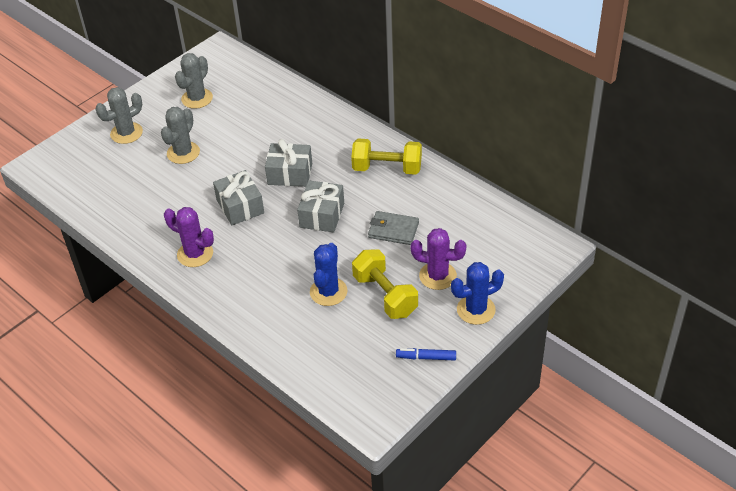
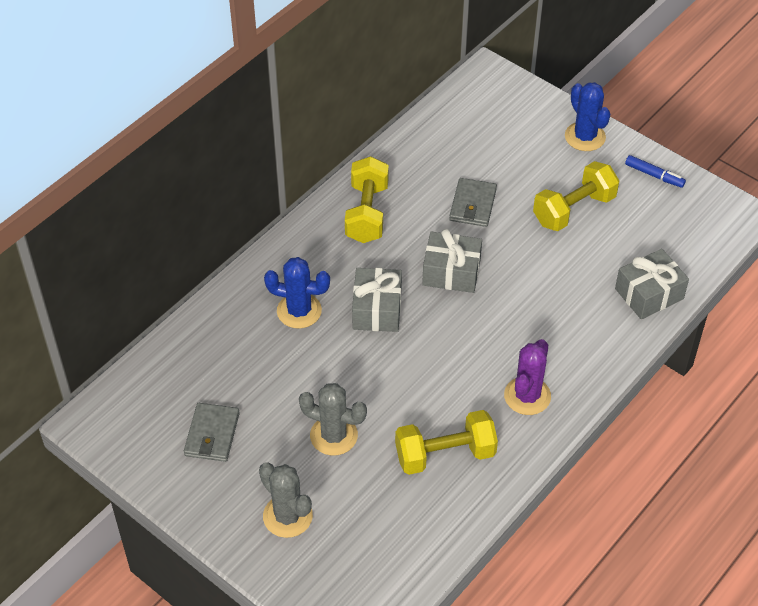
camera: 95 degrees left, 5 degrees up
(154, 207) = (445, 454): none -> yellow dumbbell
(197, 98) = (212, 434): grey cactus -> grey wallet
(240, 206) = (439, 357): grey gift -> grey gift (649, 294)
(328, 292) = (574, 259): blue cactus -> blue cactus (299, 311)
(426, 357) = (654, 175): blue marker -> blue marker turned 60 degrees counterclockwise
(437, 276) = (540, 166): purple cactus -> none

